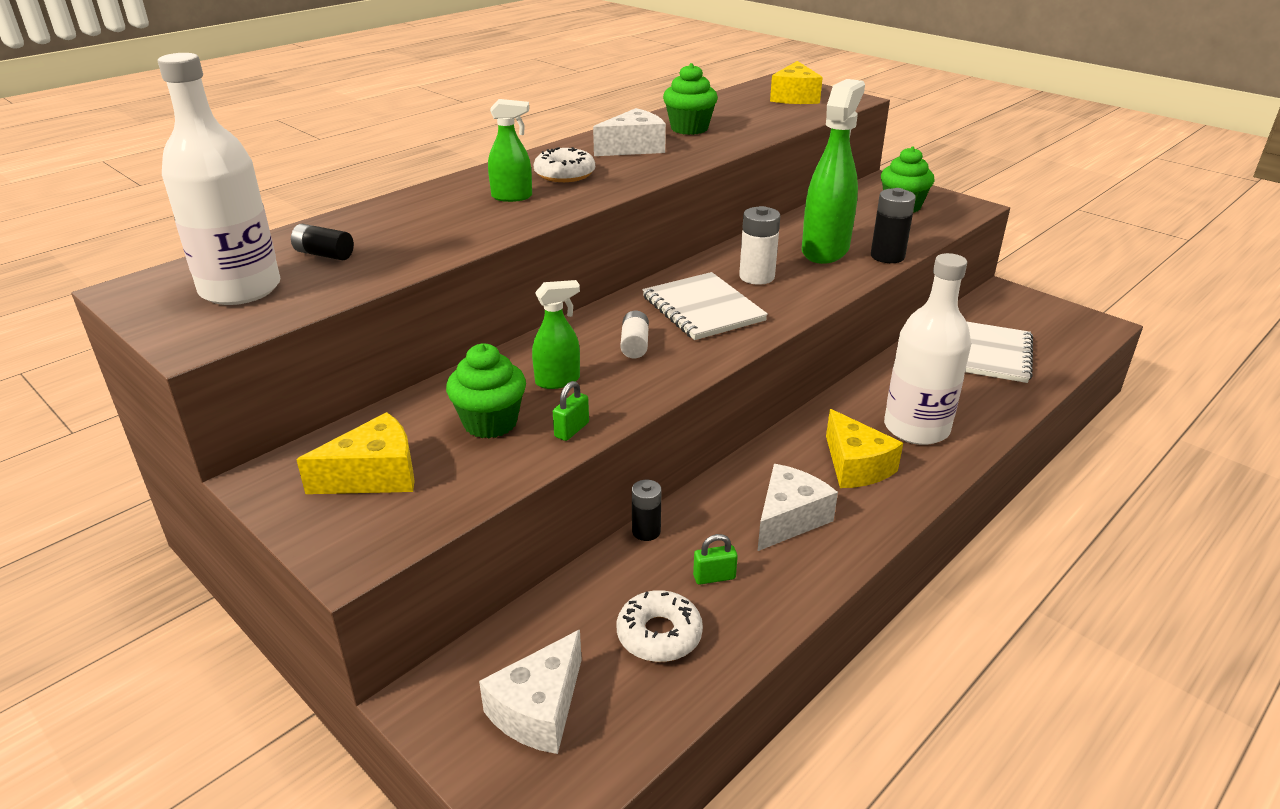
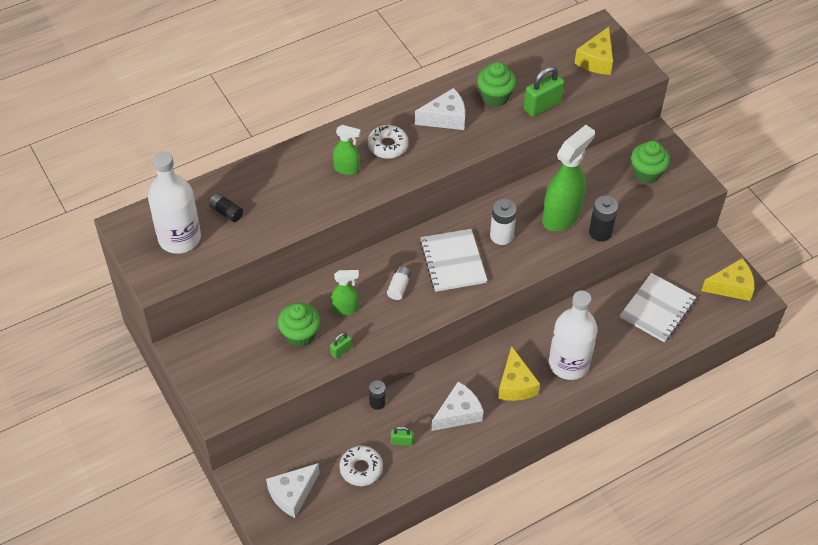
camera: 15 degrees right, 20 degrees up
(374, 475) = (235, 360): yellow cheese -> yellow cheese (731, 286)
(755, 128) = (542, 106): none -> green padlock

